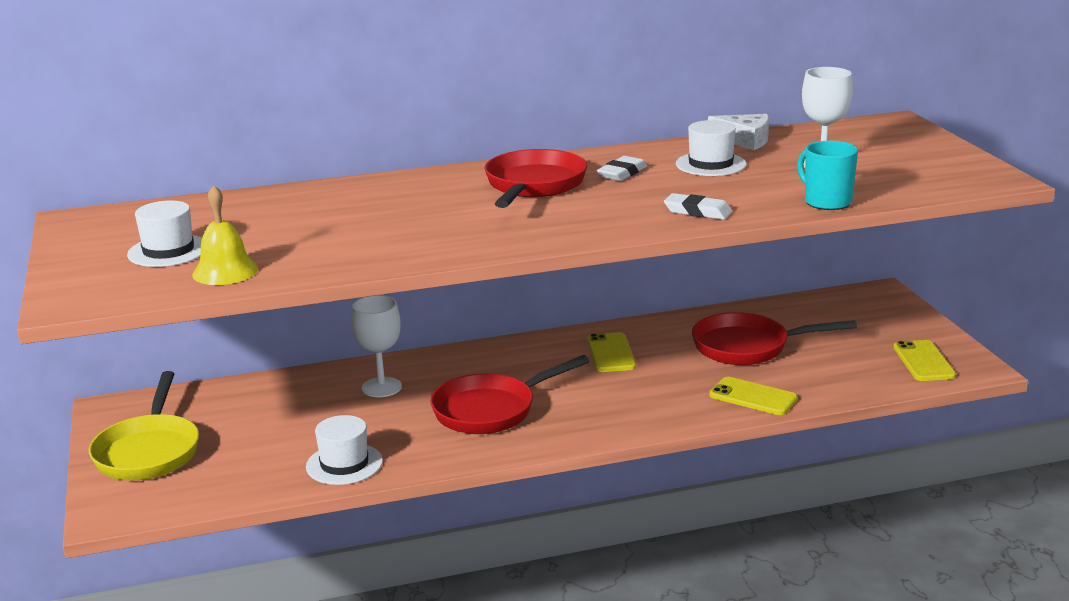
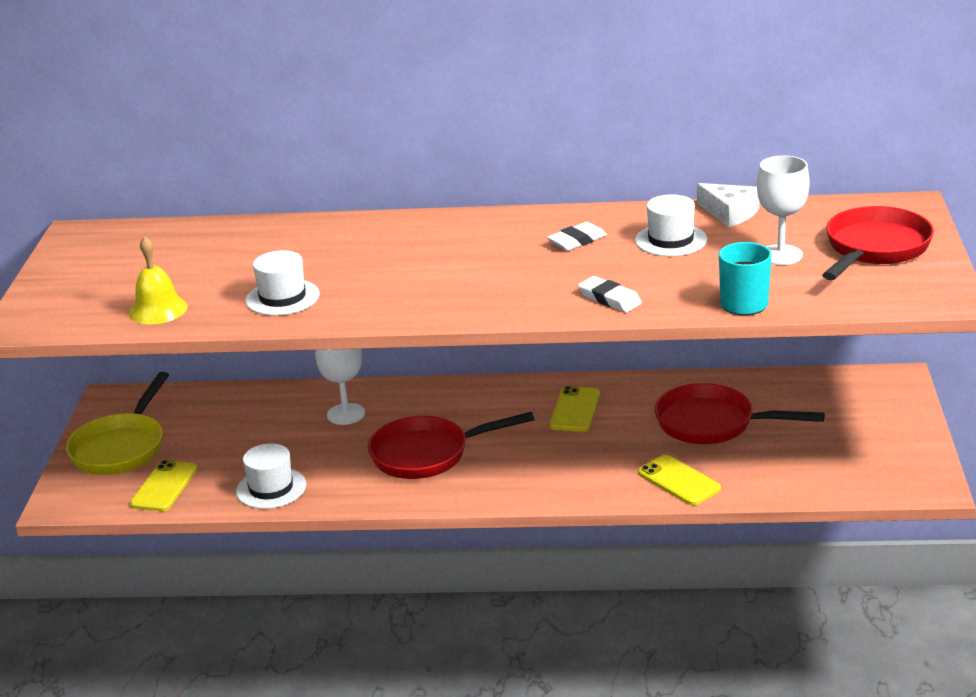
camera: 20 degrees right, 5 degrees up
(168, 251) = (128, 280): white hat -> white hat (282, 297)
(533, 186) = (483, 246): red pan -> red pan (874, 249)
(923, 361) = (880, 469): yellow phone -> yellow phone (164, 487)

